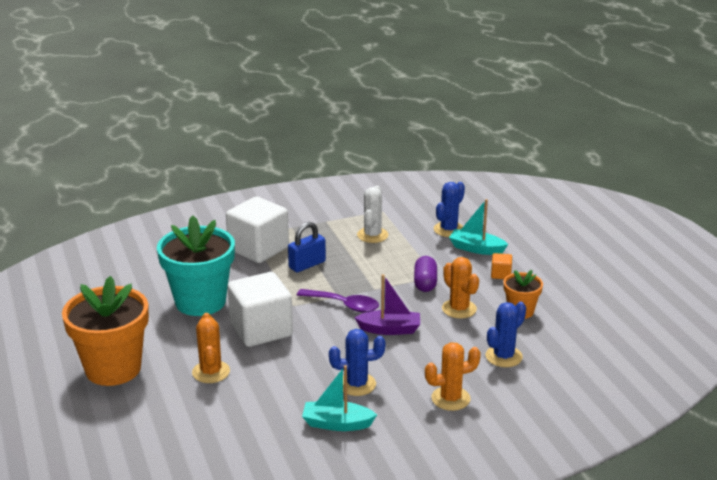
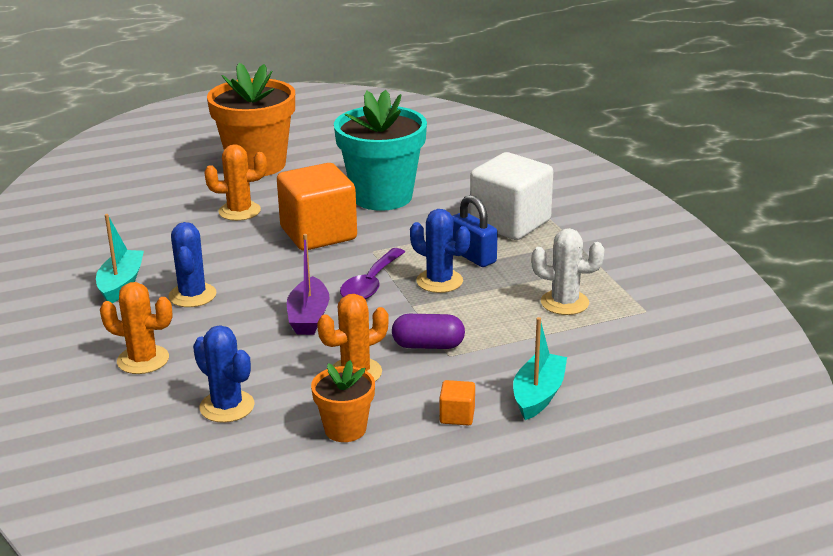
camera: 90 degrees right, 0 degrees up
(261, 330) = (318, 234): white cube -> orange cube
(449, 230) = (598, 370): blue cactus -> blue cactus (439, 281)
(450, 398) = (143, 360): orange cactus -> orange cactus turned 60 degrees counterclockwise

